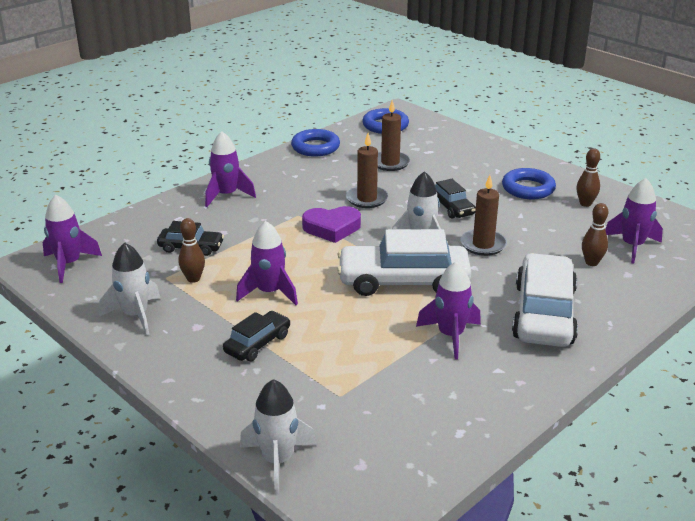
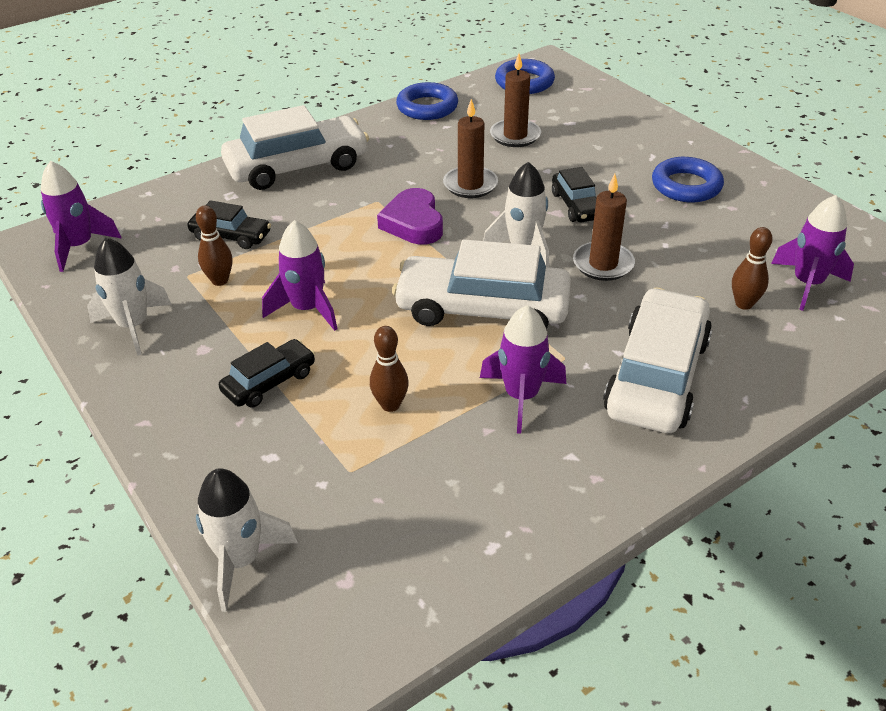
camera: 10 degrees right, 10 degrees up
(227, 195) = (297, 166): purple rocket -> white car
(332, 228) = (413, 223): purple heart -> purple heart turned 75 degrees clockwise
(585, 204) = (758, 214): brown bowling pin -> brown bowling pin (390, 405)

